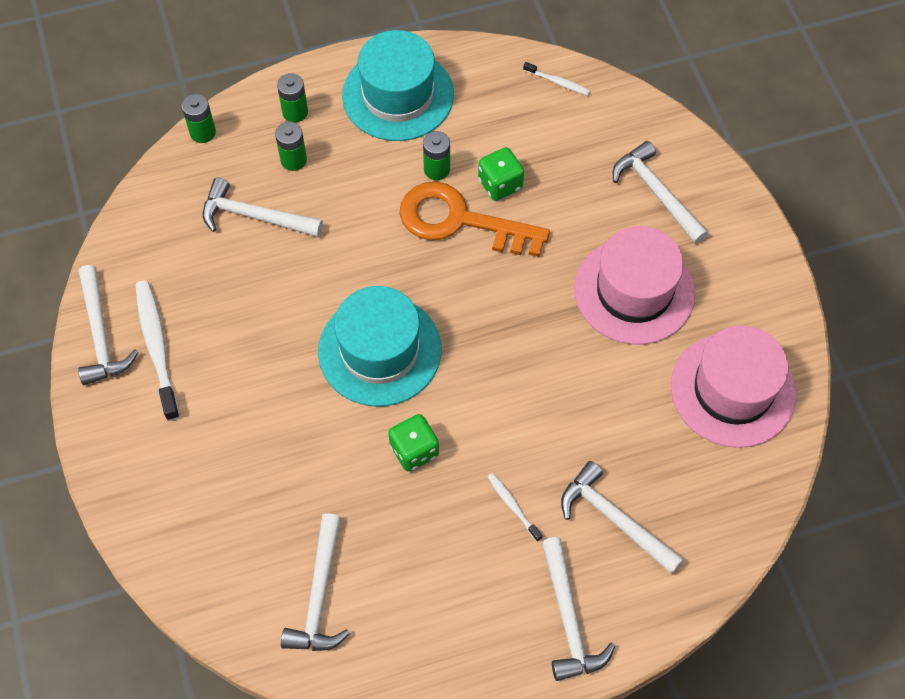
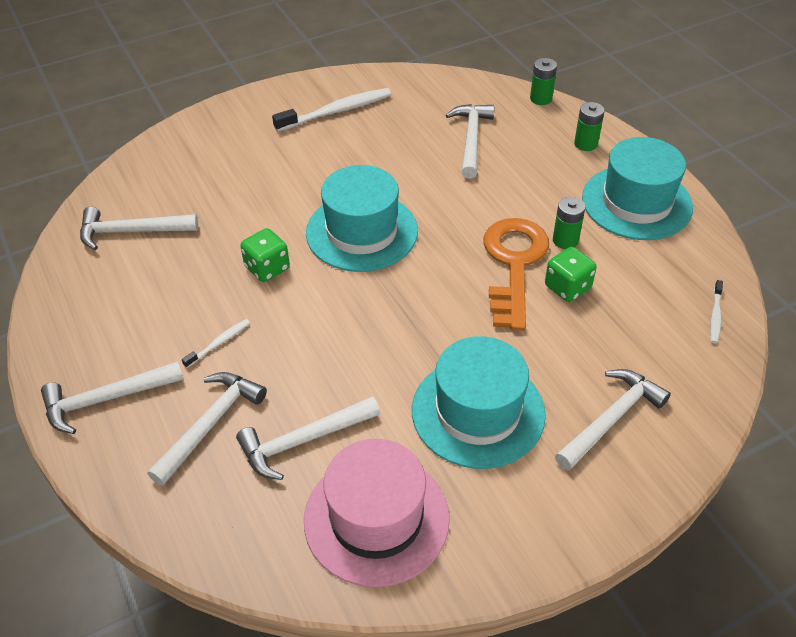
camera: 80 degrees right, 15 degrees down
(101, 335) = (340, 84): white hammer -> white hammer (302, 441)
(293, 160) = (536, 151): green battery -> none
(634, 291) = (478, 412): pink hat -> turquoise hat

